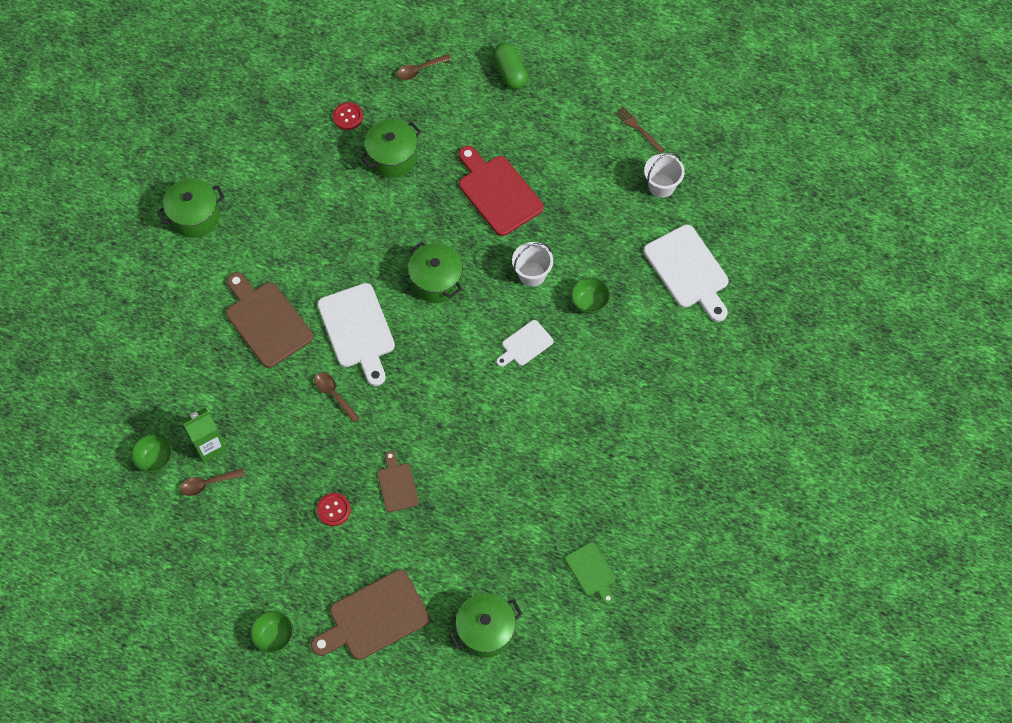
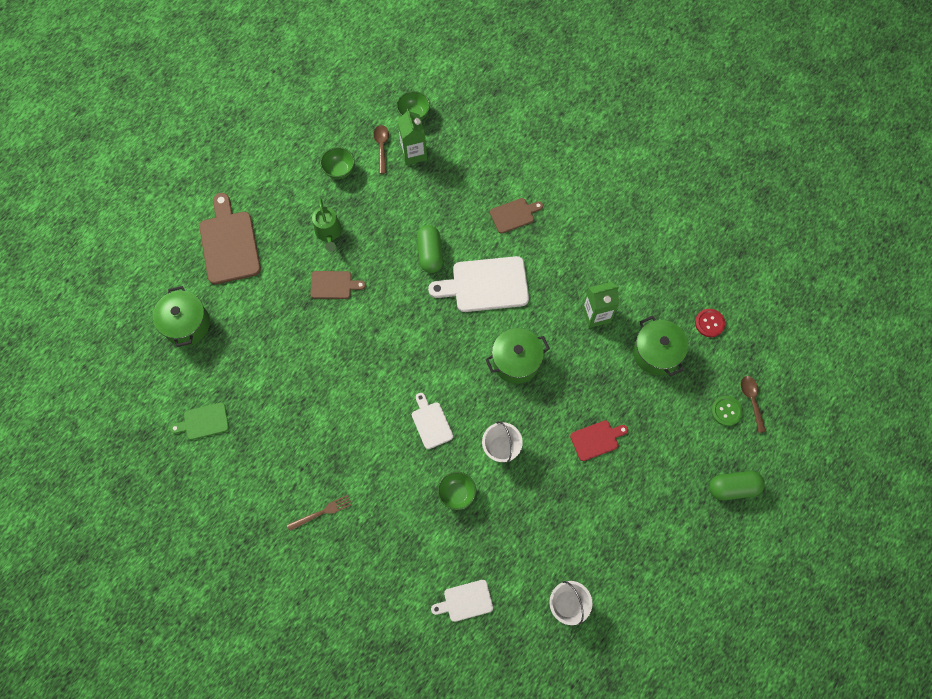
camera: 105 degrees right, 5 degrees up
(195, 216) = (630, 178): green pot -> none
(266, 321) = (514, 215): brown cutting board -> brown cutting board, size x0.55
(274, 636) = (241, 171): green bowl -> green bowl (339, 170)
(333, 510) = (328, 232): red button -> green watering can
(334, 395) = (430, 253): brown spoon -> green capsule
(365, 218) = (596, 314): none -> green carton
(436, 89) = (726, 411): none -> green button
(497, 192) = (596, 439): red cutting board -> red cutting board, size x0.55
(638, 129) = (640, 601): brown fork -> brown fork (322, 512)
(688, 271) = (465, 601): white cutting board -> white cutting board, size x0.55

